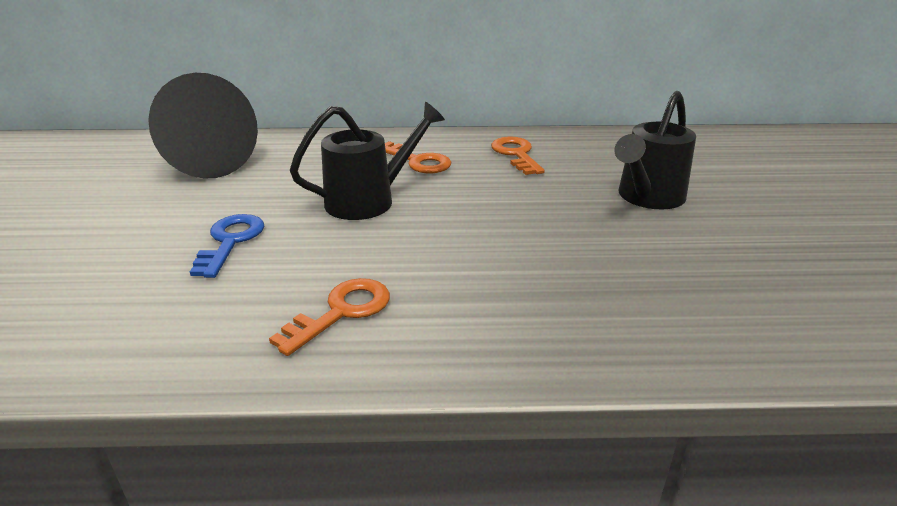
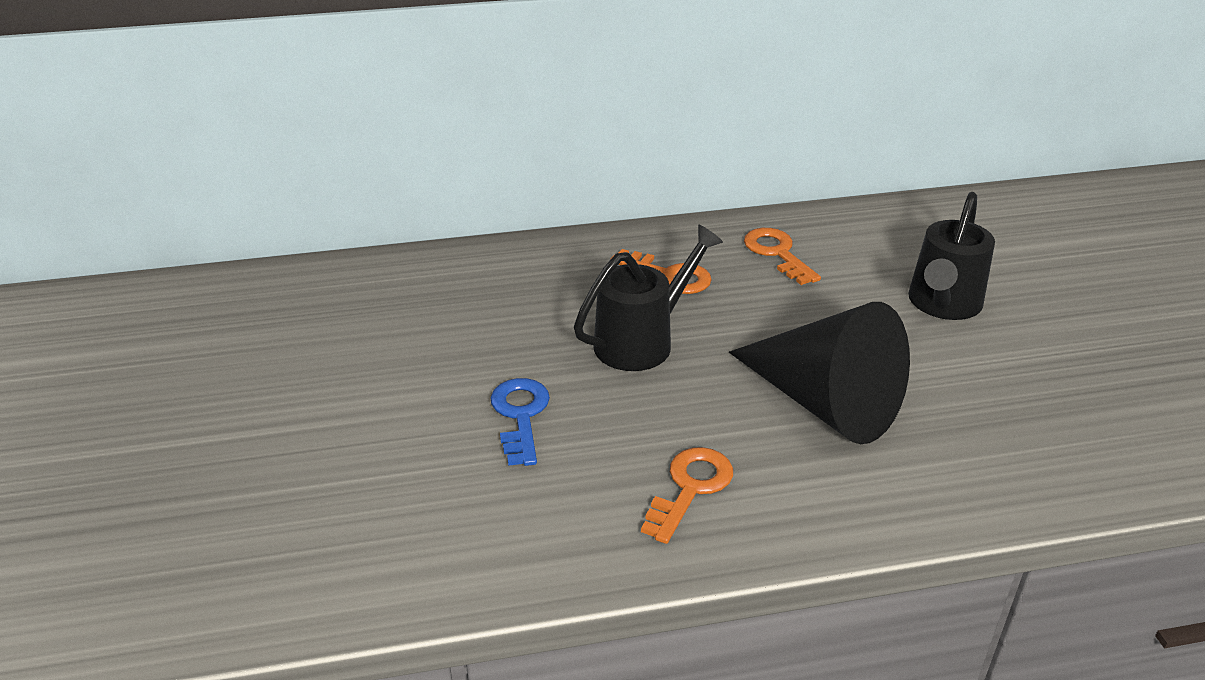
camera: 10 degrees left, 5 degrees up
(204, 160) = (409, 299): black cone -> black cone (824, 403)

